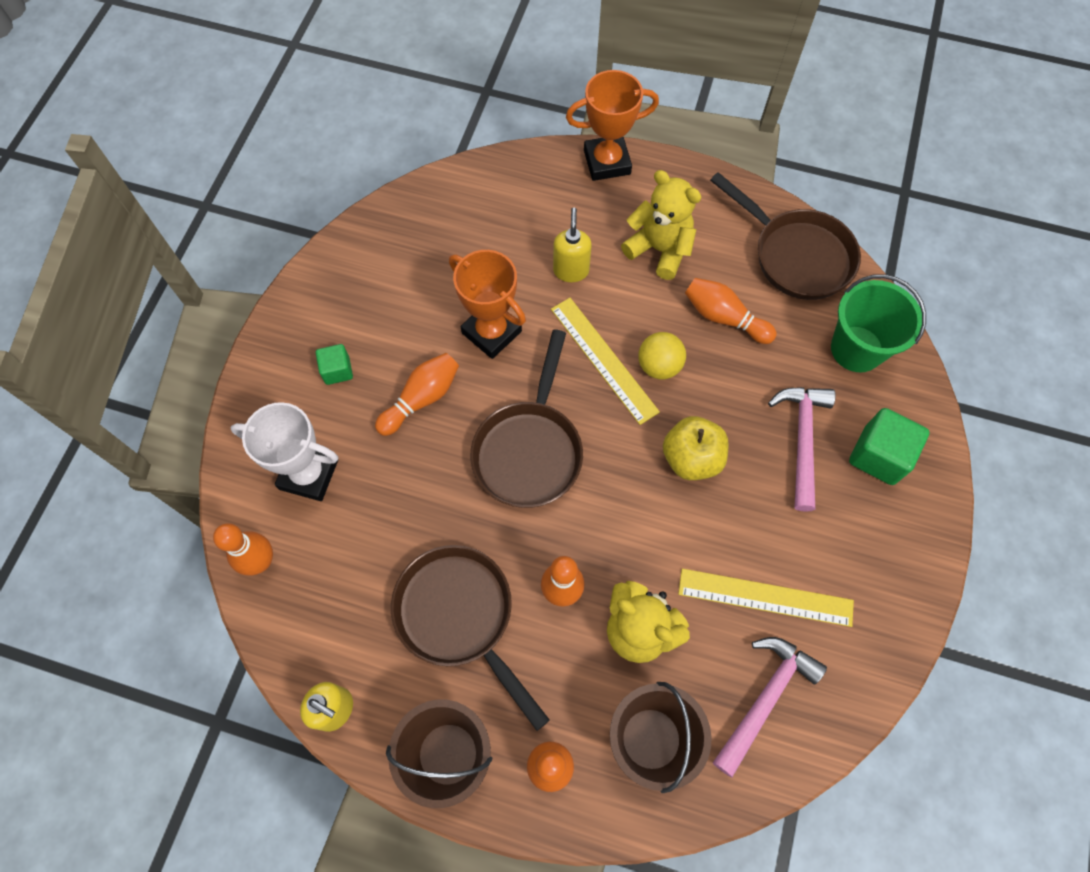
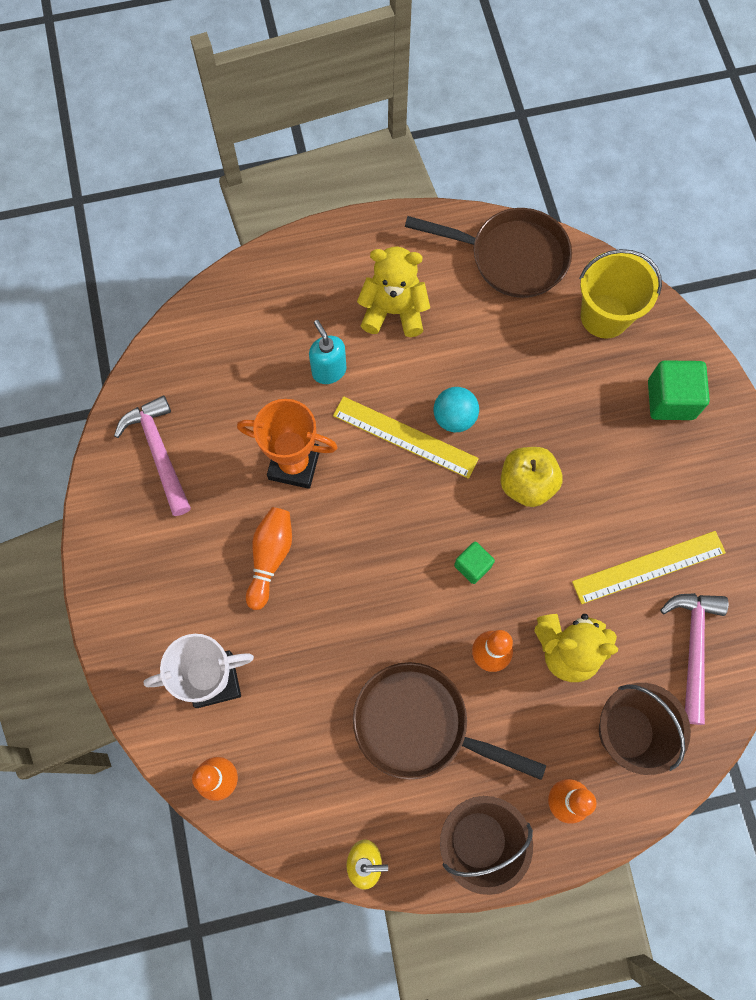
camera: 30 degrees left, 5 degrees up
(337, 370) = (179, 574): green cube -> green cube (472, 566)
(529, 450) = (390, 551): brown pan -> none
(571, 270) = (329, 371): yellow soap dispenser -> turquoise soap dispenser
(607, 162) = (299, 251): orange trophy -> none
(659, 366) = (454, 418): yellow ball -> turquoise ball
(724, 317) = (483, 345): orange bowling pin -> none
(802, 439) = (604, 419): pink hammer -> pink hammer (159, 452)
(856, 349) = (604, 316): green bucket -> yellow bucket

